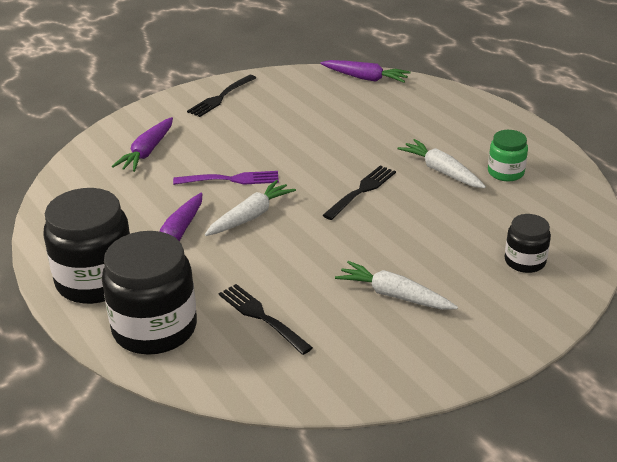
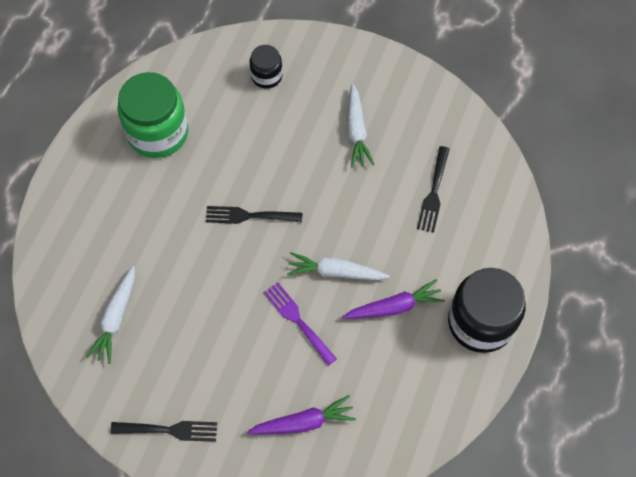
camera: 125 degrees left, 30 degrees up
(154, 328) = (492, 247): black jar -> none
(365, 78) = (52, 320): purple carrot -> none
(441, 171) = (184, 175): white carrot -> white carrot (116, 318)
(505, 172) = (158, 132): green jar -> green jar, size x1.91

